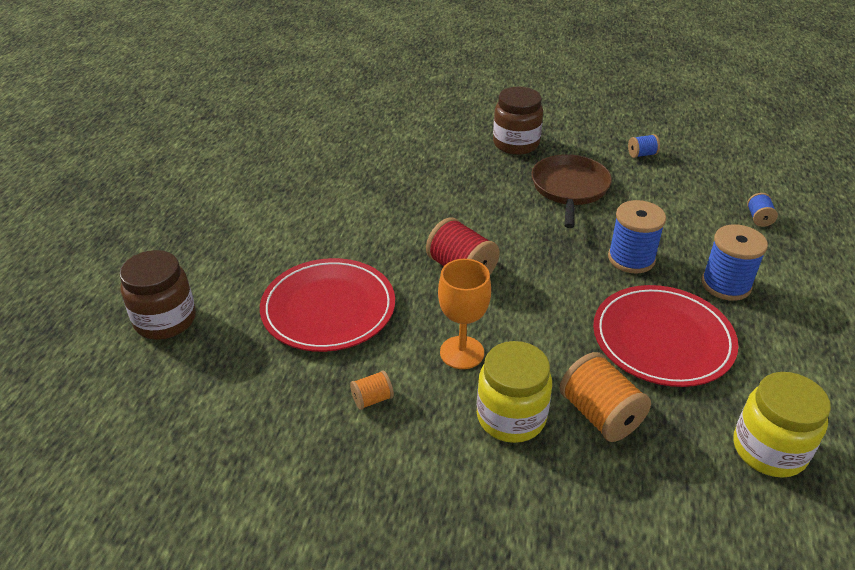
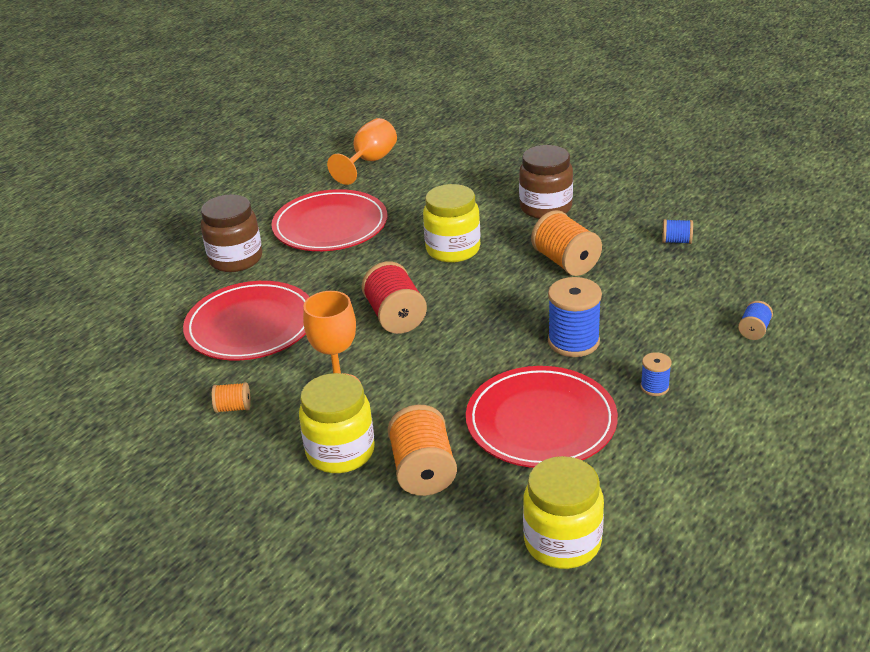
camera: 25 degrees right, 5 degrees down
(165, 320) = (113, 306): brown jar -> brown jar (236, 259)
(329, 127) = (370, 162): none -> orange goblet
(335, 193) = (330, 226): none -> red plate
(465, 195) = (453, 249): none -> yellow jar
(569, 189) = (566, 262): brown pan -> orange spool
(726, 284) = (654, 387): blue spool -> blue spool, size x0.52

